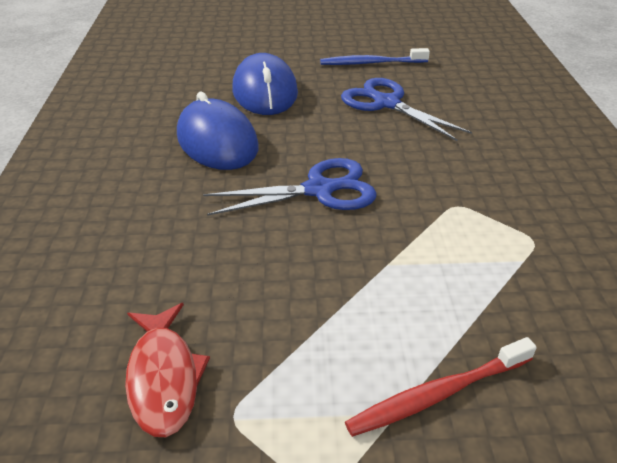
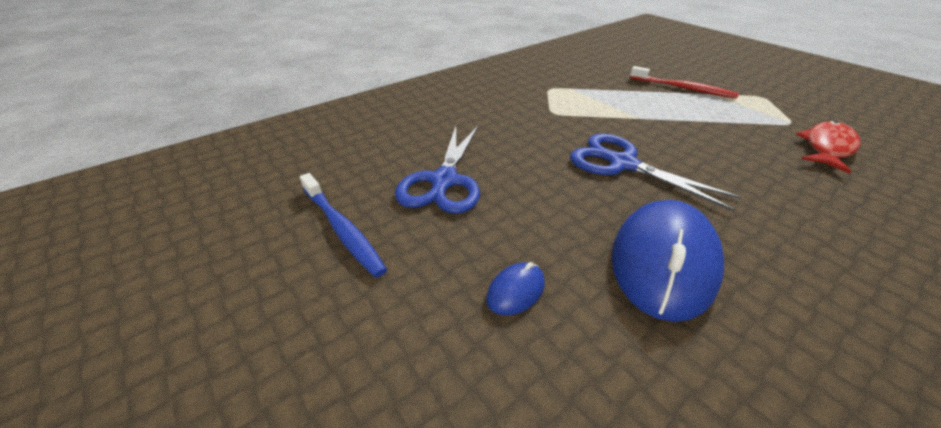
camera: 125 degrees left, 0 degrees up
(265, 91) = (515, 291): blue mouse -> blue mouse, size x0.44

